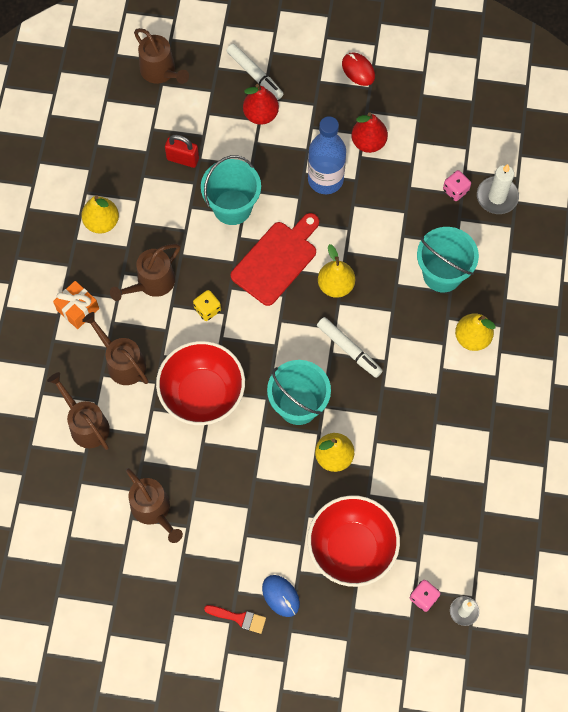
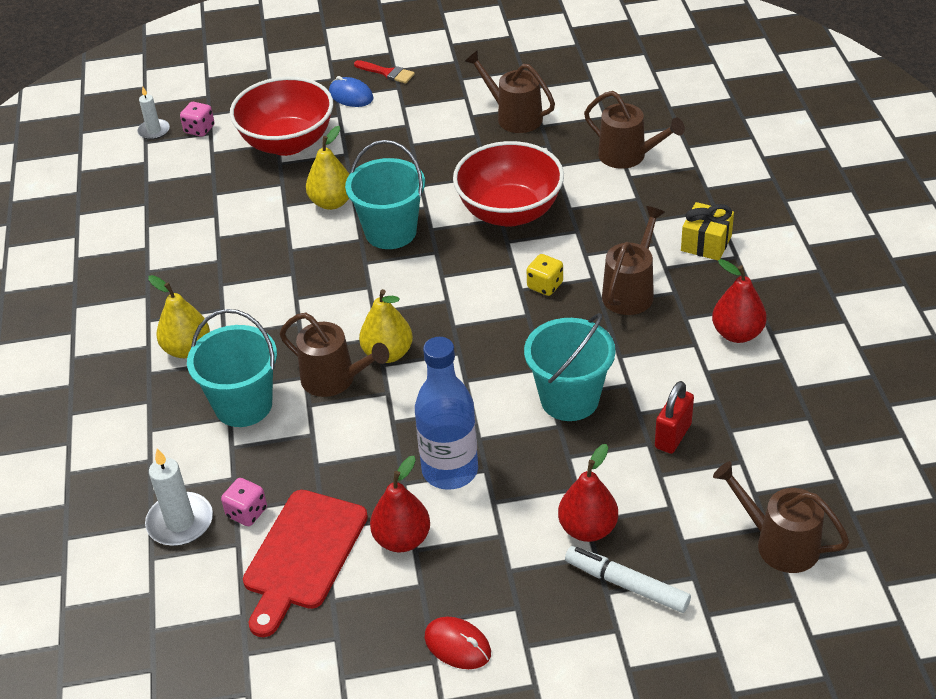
camera: 165 degrees right, 25 degrees down
(78, 309) = (706, 243): orange gift -> yellow gift
(102, 222) = (737, 333): yellow pear -> red pear
(122, 362) = (620, 213): brown watering can -> brown watering can (335, 379)
(183, 159) = (673, 436): red padlock -> red padlock turned 60 degrees counterclockwise
(239, 618) = (387, 73): red brush -> red brush turned 150 degrees counterclockwise
(276, 260) = (479, 358): red cutting board -> red cutting board (303, 555)
(349, 349) = (347, 296): white marker -> none

